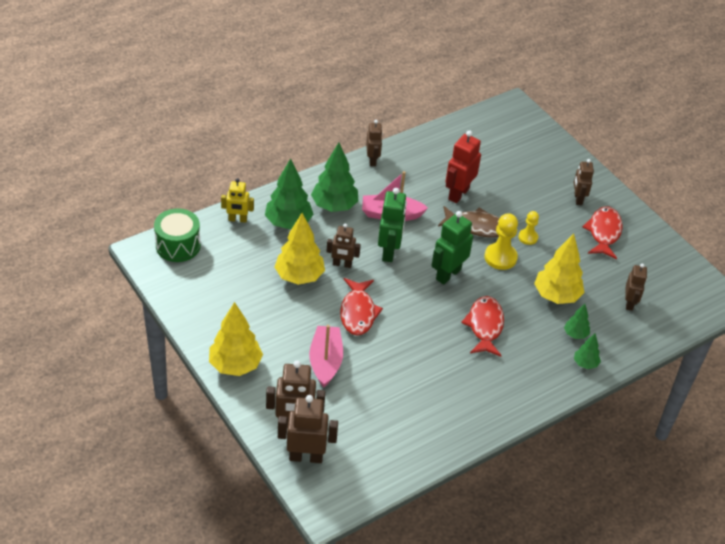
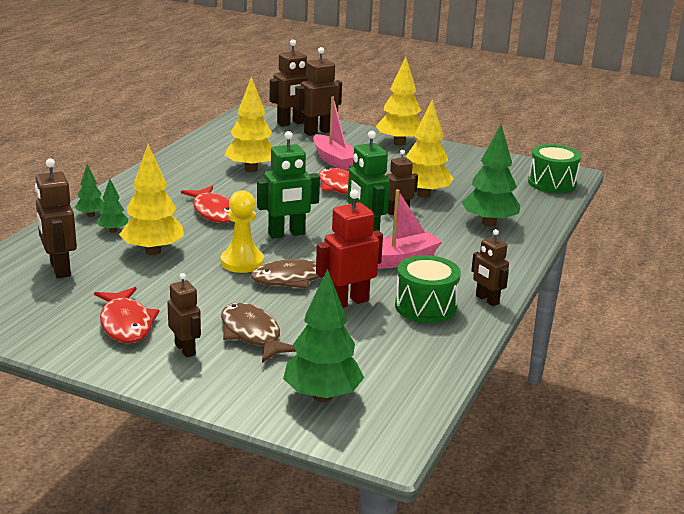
camera: 150 degrees right, 20 degrees down
(237, 219) = (536, 211): yellow robot -> none
(334, 206) = (466, 248): green tree -> green tree (322, 396)
(412, 379) = (251, 169): none -> yellow tree
(415, 171) = (425, 307): none -> green drum
(448, 274) = (286, 234): green robot -> green robot turned 60 degrees clockwise
(458, 194) = (348, 302): red robot -> red robot turned 120 degrees counterclockwise
(528, 237) = (224, 288): yellow pawn -> none
(533, 194) = (252, 334): none -> brown fish
(629, 303) = (59, 269): brown robot -> brown robot, size x1.54

